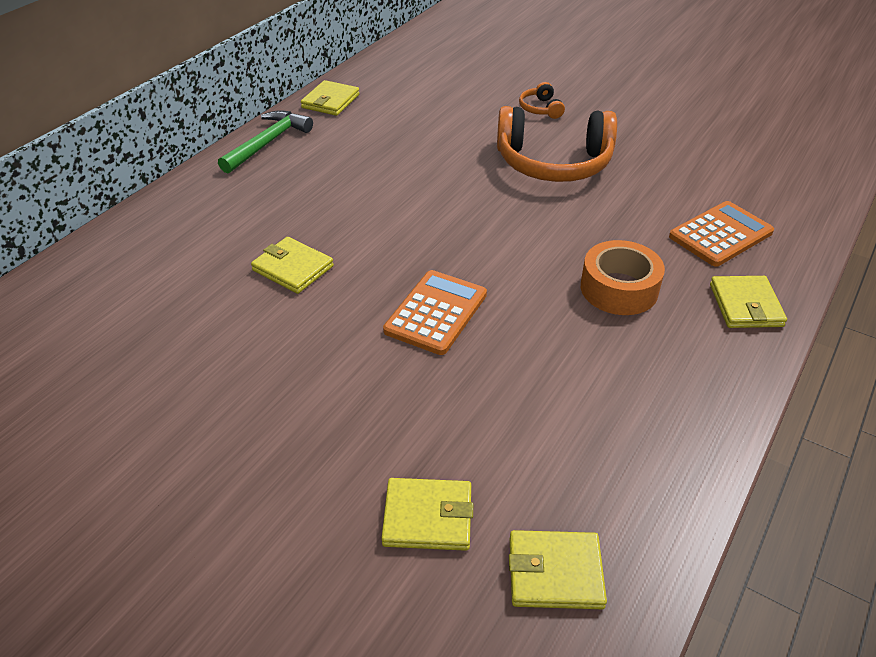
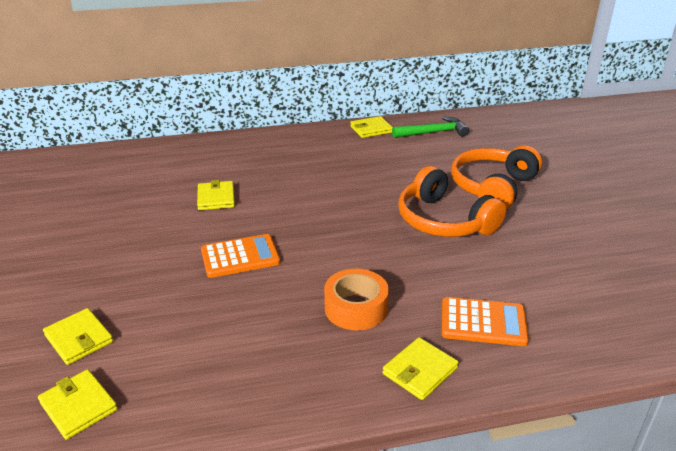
camera: 45 degrees right, 10 degrees down
(267, 143) = (304, 136): green hammer -> green hammer (433, 132)
(540, 109) = (492, 187): orange headphones -> orange headphones, size x2.31

